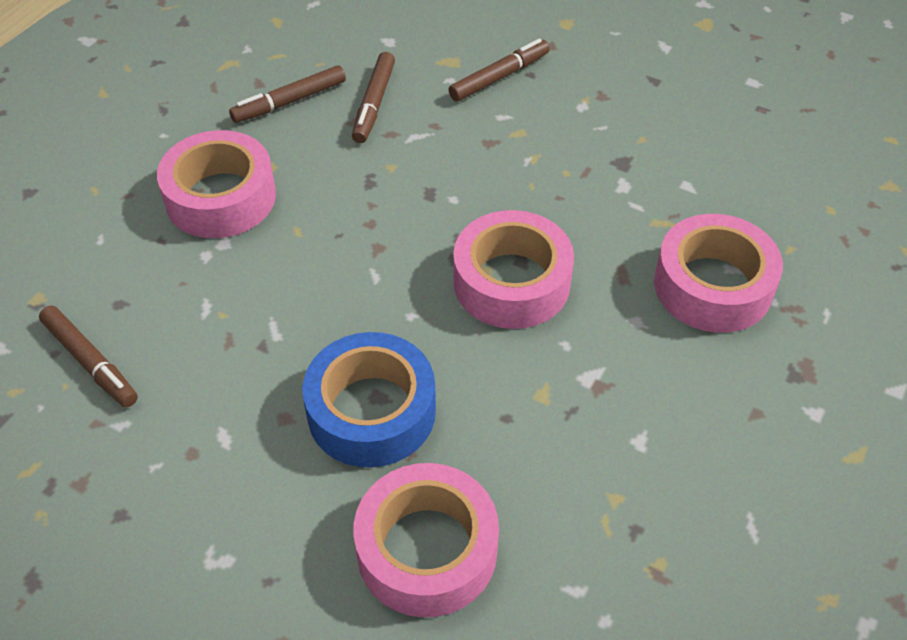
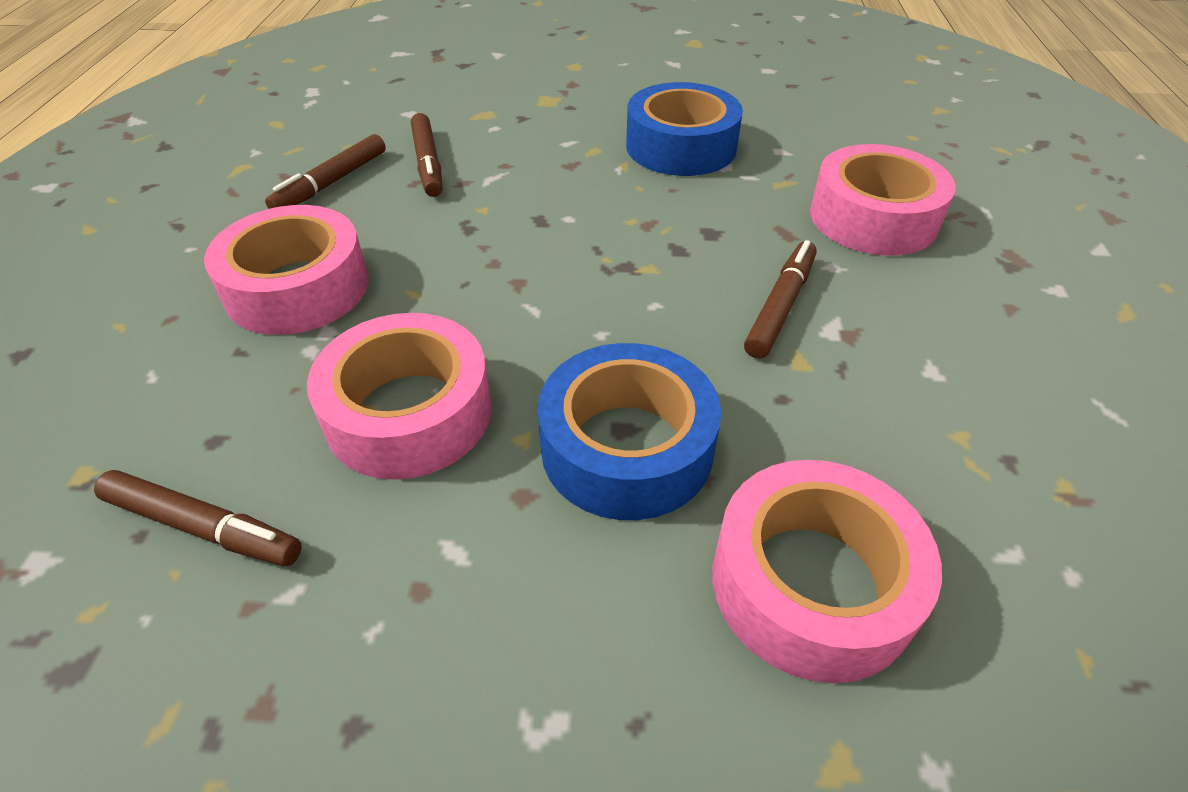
camera: 25 degrees left, 5 degrees down
(499, 77) = (541, 115): brown marker -> brown marker (780, 306)
(511, 282) = (684, 271): pink tape -> pink tape (409, 412)
(599, 152) = (681, 146): none -> blue tape

